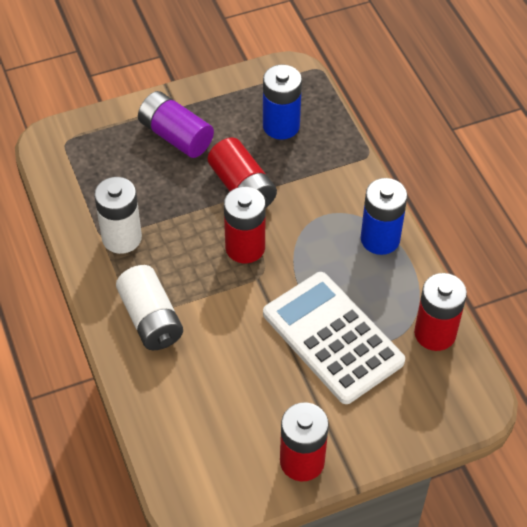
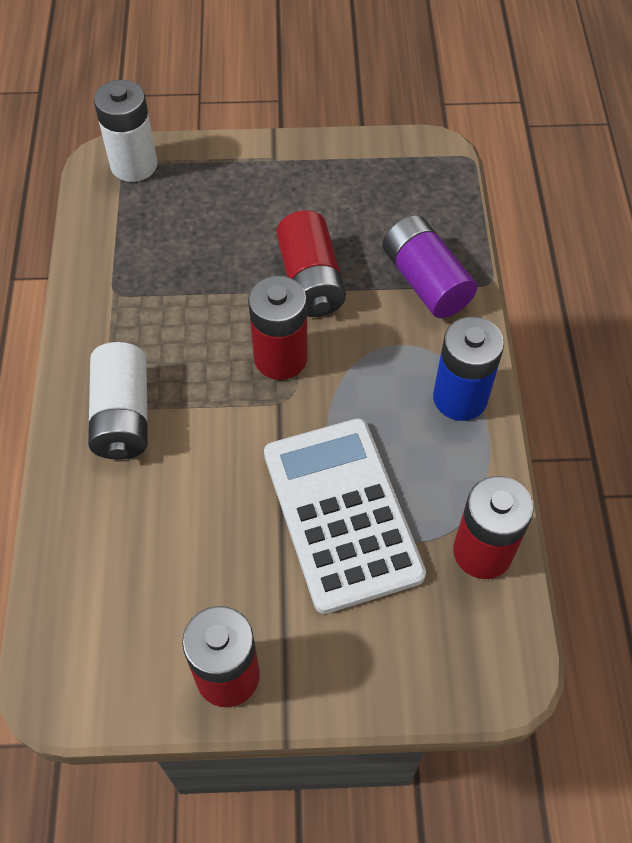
camera: 20 degrees right, 5 degrees up
(121, 238) = (136, 302): white battery -> white battery (134, 165)
(176, 136) = (258, 194): purple battery -> purple battery (425, 281)
(281, 126) = (392, 216): blue battery -> none

